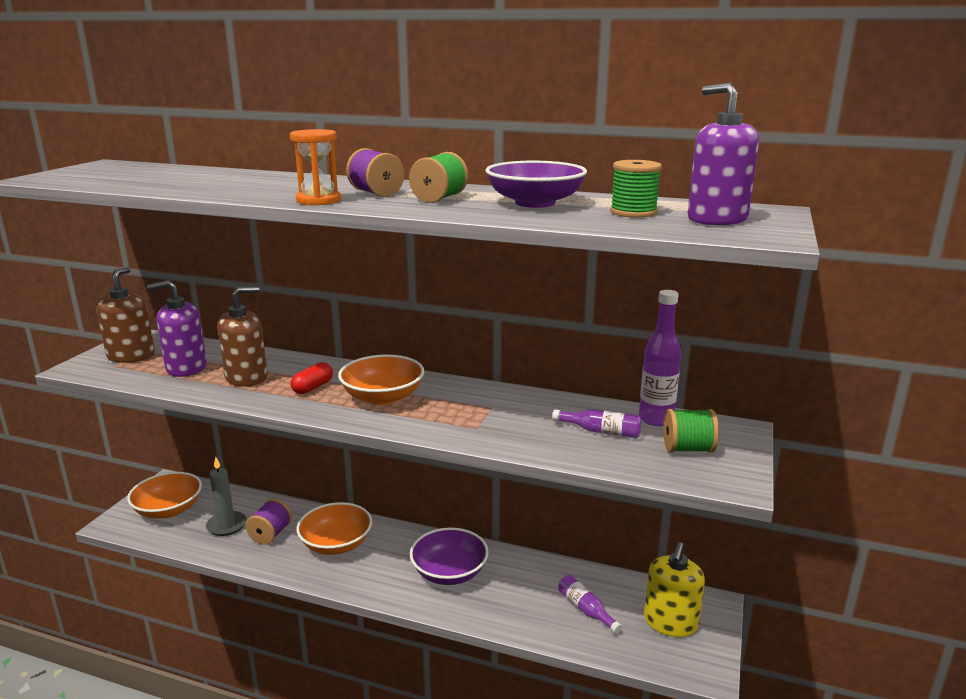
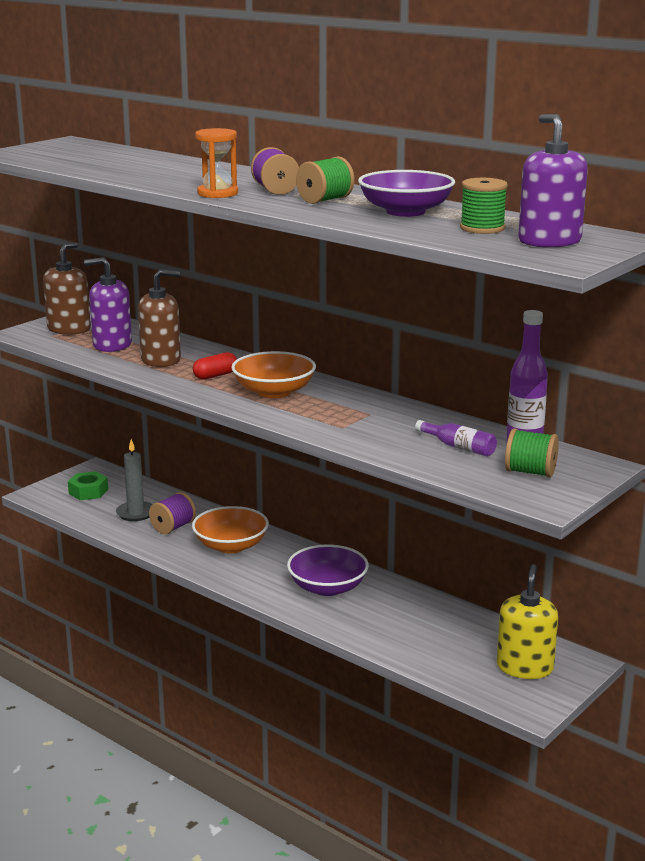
camera: 20 degrees right, 0 degrees up
(168, 510) = (88, 491): orange bowl -> green nut
(586, 609) = (445, 641): purple bottle -> none
(670, 622) = (524, 667): yellow soap dispenser -> yellow soap dispenser turned 150 degrees clockwise

